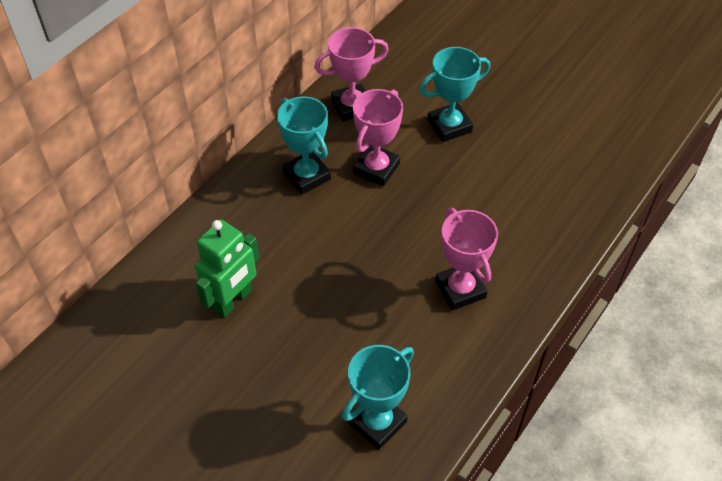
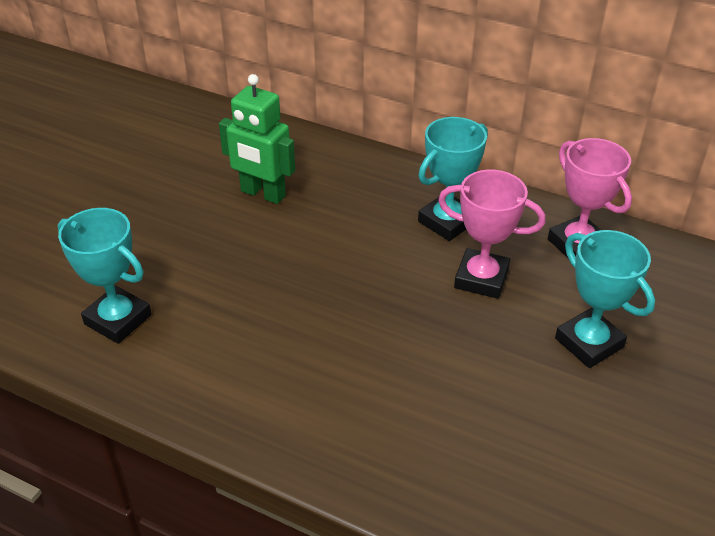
camera: 80 degrees right, 10 degrees down
(460, 289) = (308, 377): pink trophy -> none

